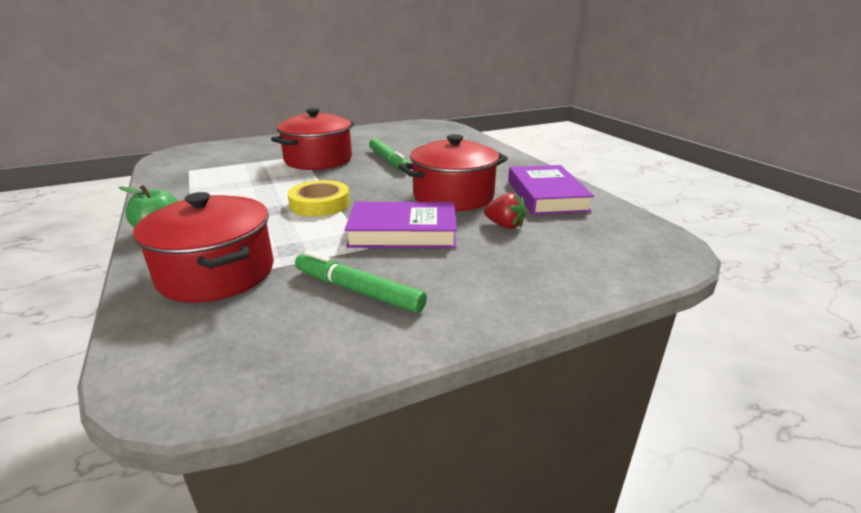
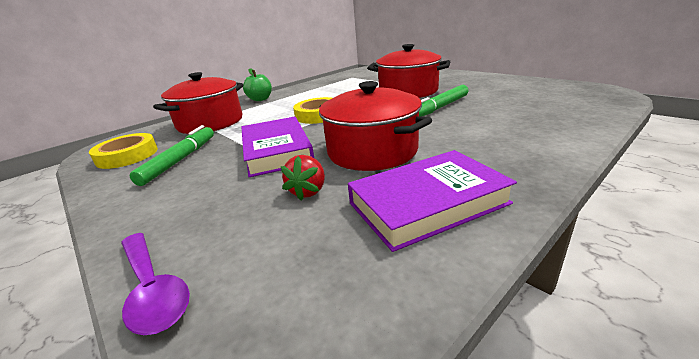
camera: 75 degrees right, 0 degrees up
(272, 344) = (127, 155): none -> yellow tape
(608, 284) = (153, 289): none -> purple spoon

